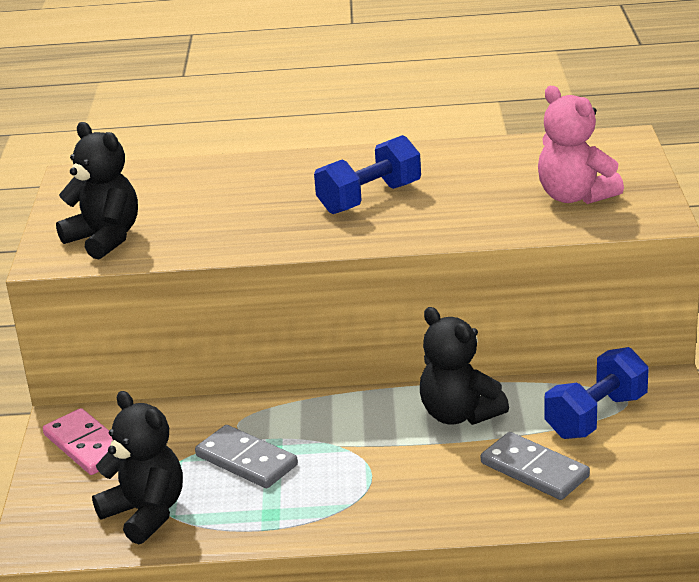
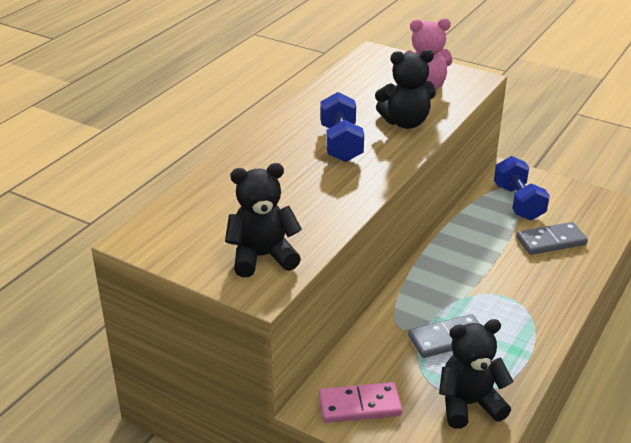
camera: 60 degrees left, 5 degrees up
(459, 414) = (474, 242): black teddy bear -> black teddy bear (405, 122)

